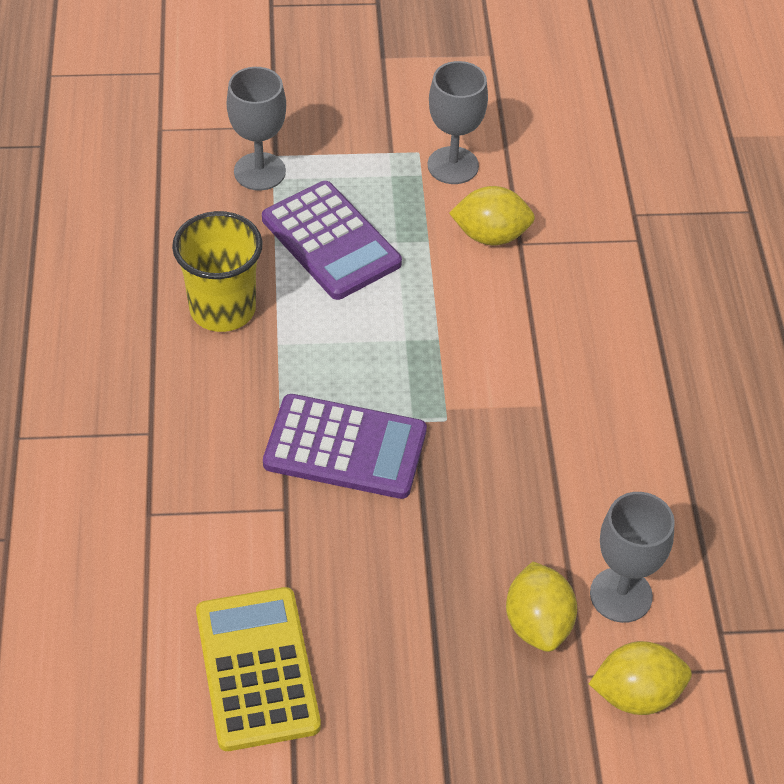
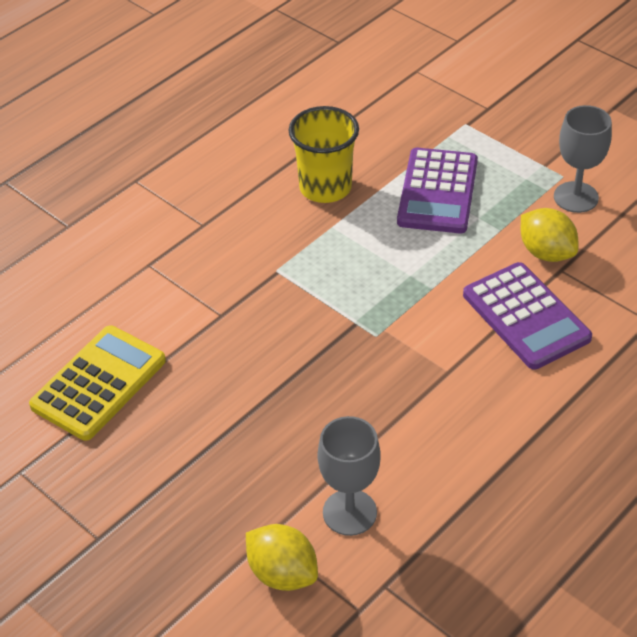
camera: 50 degrees right, 5 degrees down
(259, 171) = (445, 127): grey goblet -> none
(345, 448) = (296, 308): purple calculator -> purple calculator (525, 316)
(538, 624) = (278, 486): yellow lemon -> none

